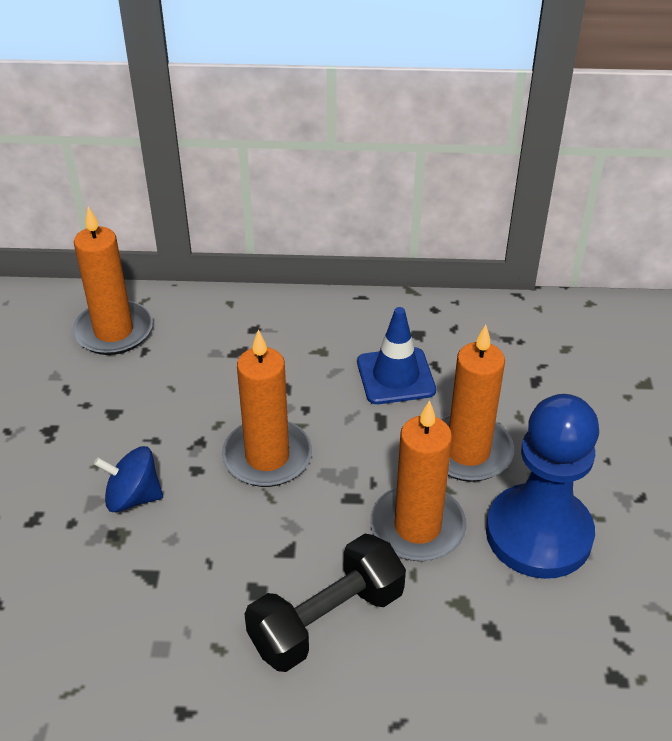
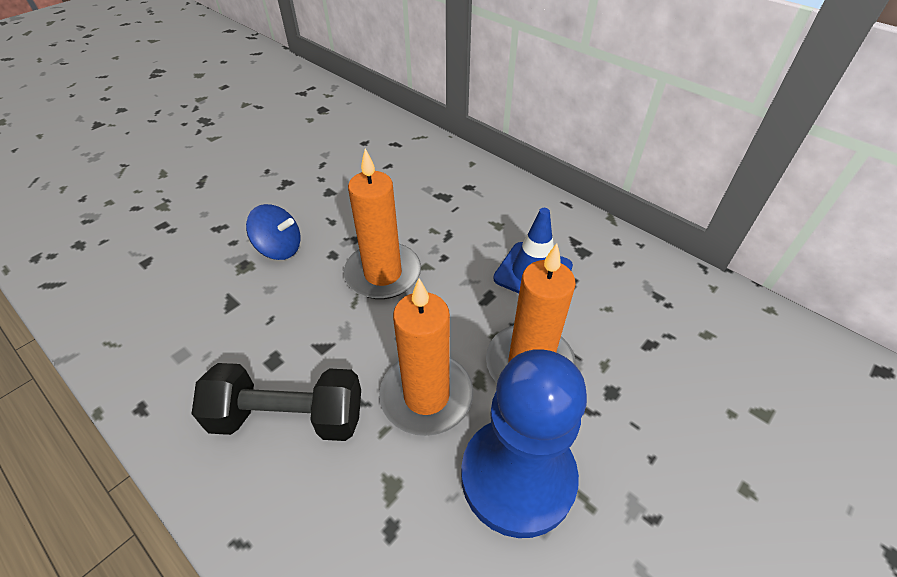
camera: 40 degrees right, 5 degrees up
(114, 331) = (384, 145): orange candle -> none
(133, 497) = (279, 248): blue spinning top -> blue spinning top turned 150 degrees clockwise

